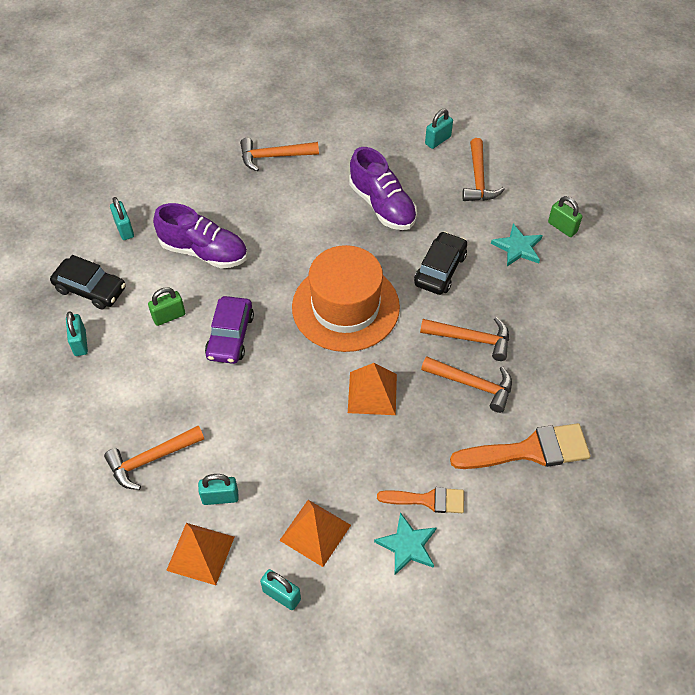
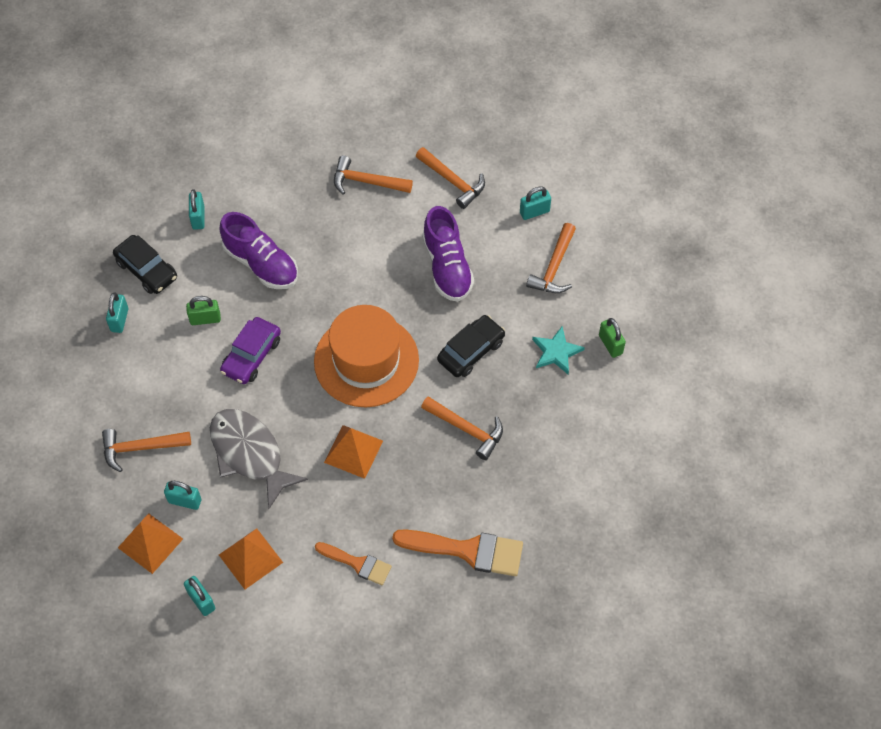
camera: 20 degrees right, 5 degrees up
(269, 429) = (249, 454): none -> grey fish
(407, 545) = (322, 596): turquoise star -> none
(472, 384) = (446, 473): orange hammer -> orange hammer (452, 181)

